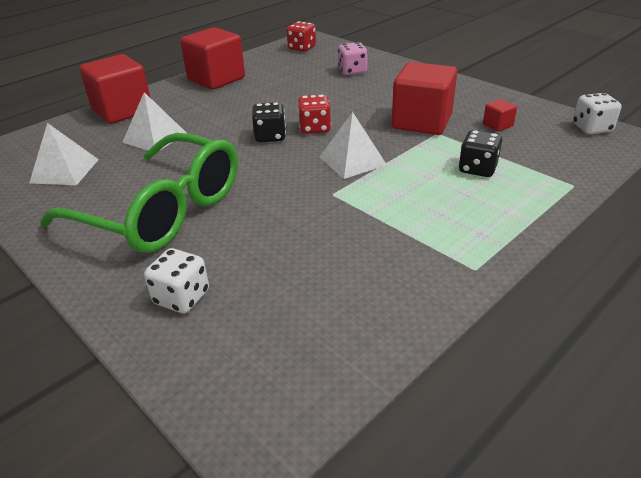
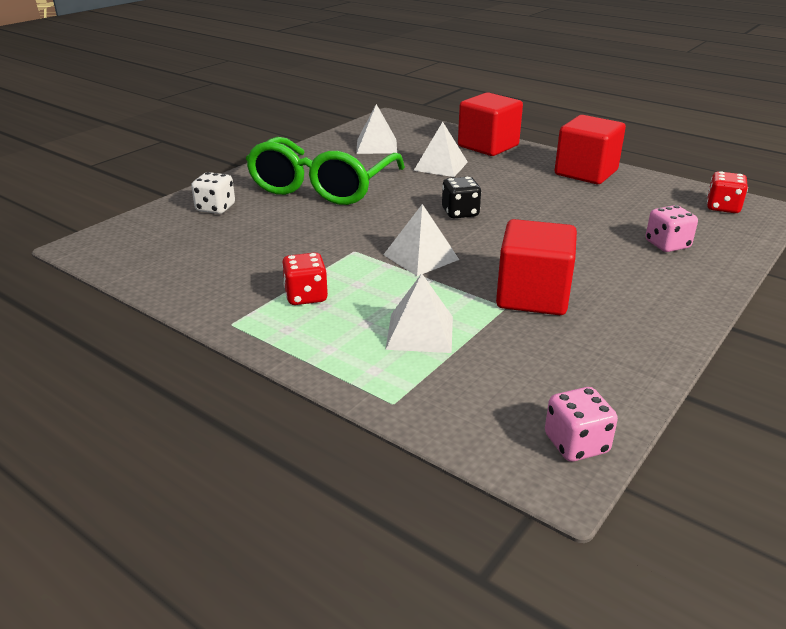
camera: 80 degrees right, 5 degrees down
(315, 128) = (487, 233): red dice -> red dice (306, 296)
(477, 169) = (420, 332): black dice -> white pyramid
(497, 125) = (547, 353): red cube -> none
(592, 128) = (576, 444): white dice -> pink dice

